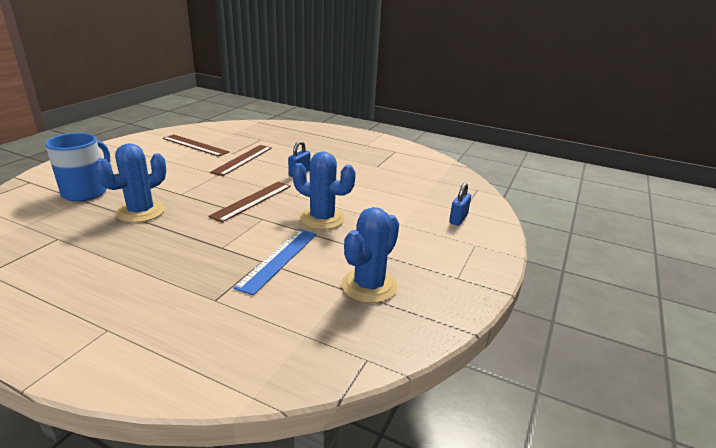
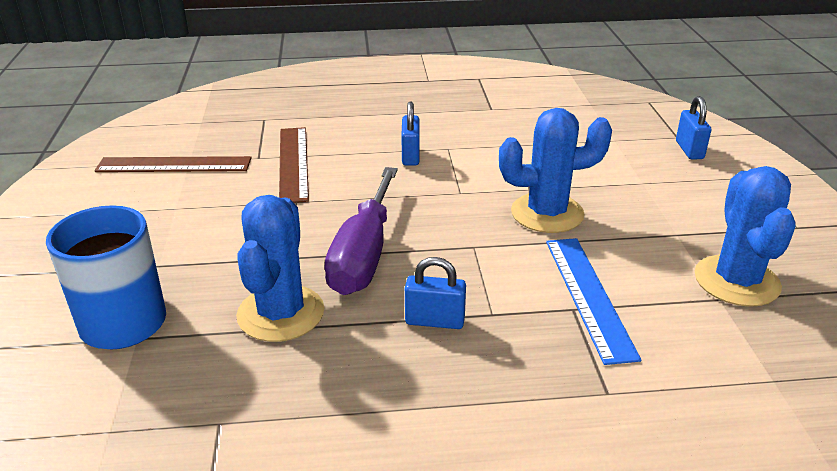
camera: 30 degrees left, 5 degrees up
(193, 239) = (435, 321): none -> blue padlock
(209, 204) = (363, 255): none -> purple screwdriver
(252, 200) = (416, 224): brown ruler -> none

